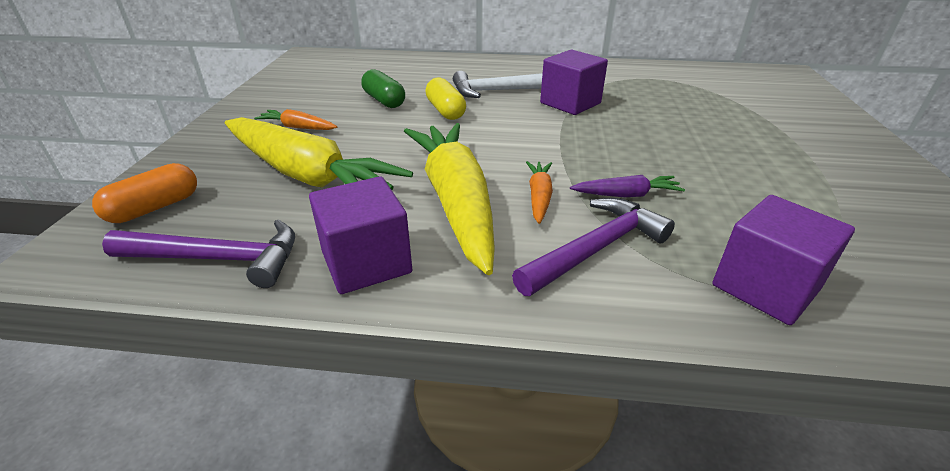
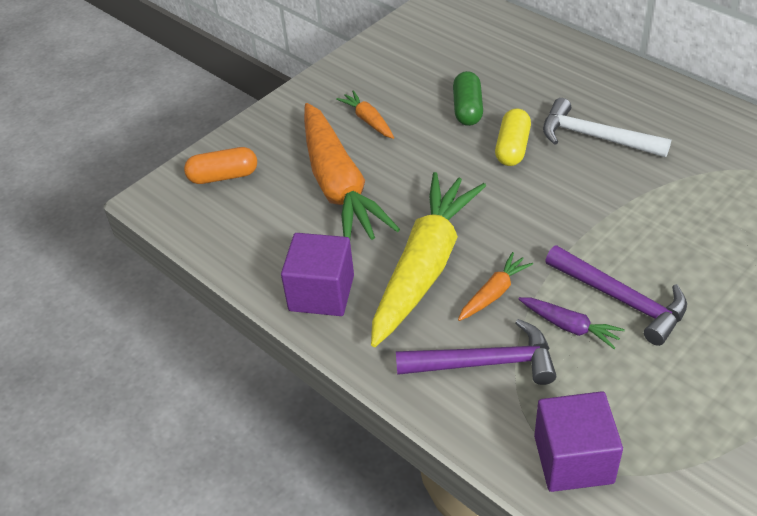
camera: 40 degrees right, 10 degrees up
(218, 259) = (238, 244): purple hammer -> purple hammer (621, 299)
(307, 175) = (339, 186): yellow carrot -> orange carrot
(570, 103) = (651, 187): purple cube -> none

